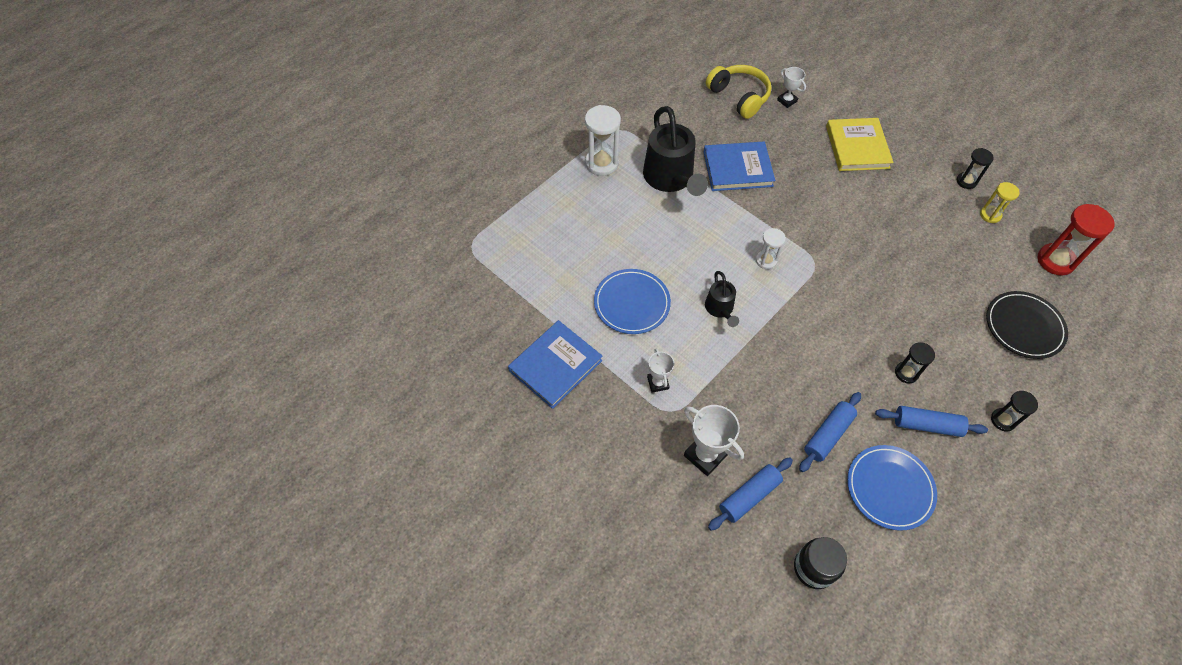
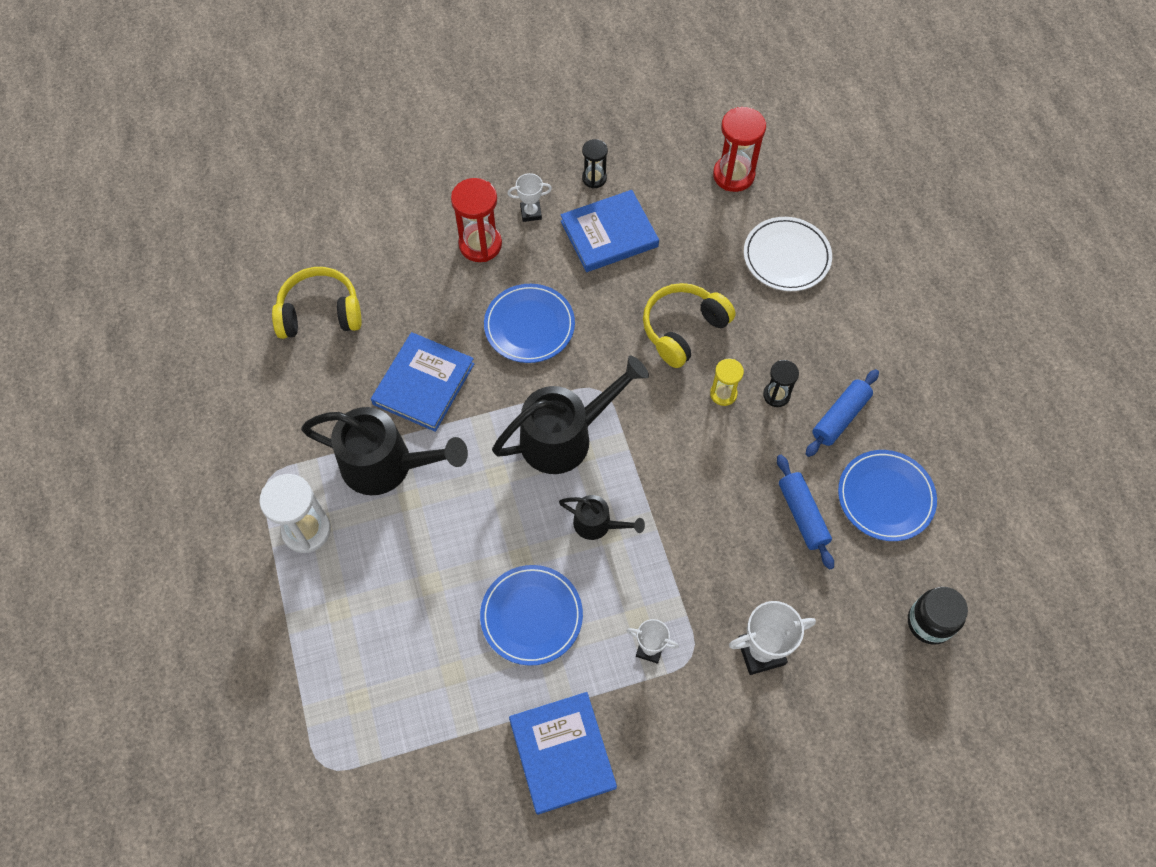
camera: 60 degrees left, 5 degrees up
(749, 496) = (828, 636): blue rolling pin -> none
(766, 260) = (566, 436): white hourglass -> black watering can
(787, 101) = (364, 268): white trophy -> white trophy (531, 213)
(825, 201) = (529, 326): none -> blue plate
(857, 147) = (480, 244): yellow book -> red hourglass
(903, 289) = (683, 329): none -> yellow headphones
(933, 210) = (609, 234): none -> blue book
(990, 215) = (647, 189): yellow hourglass -> yellow hourglass (723, 394)
(1003, 420) = (870, 348): black hourglass -> none
(1024, 327) = (786, 257): black plate -> white plate

